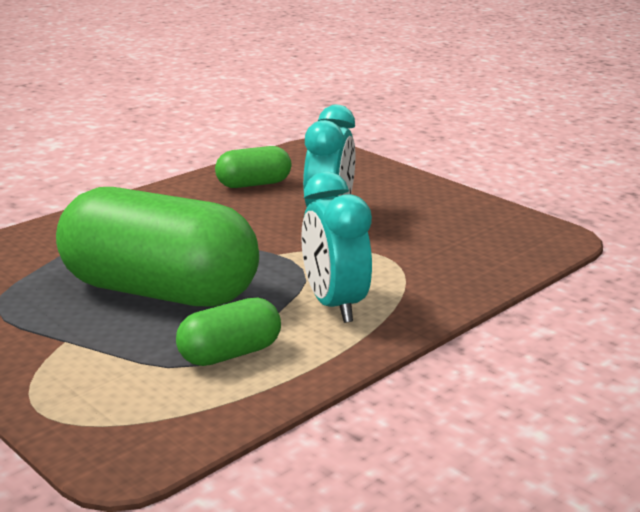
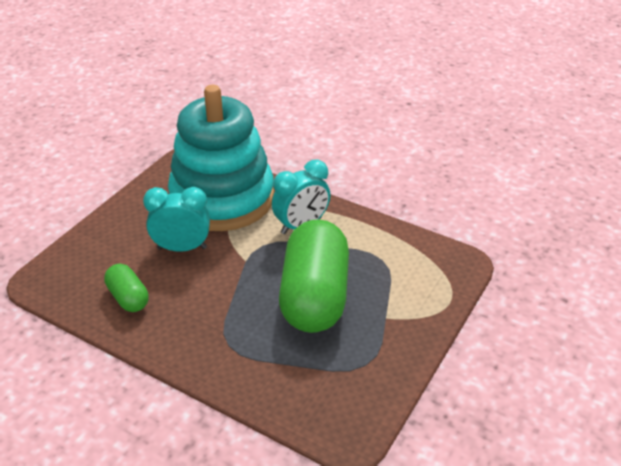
camera: 105 degrees left, 15 degrees up
(230, 354) = (367, 251): green capsule -> none
(436, 252) = (222, 198): none -> turquoise stacking toy

